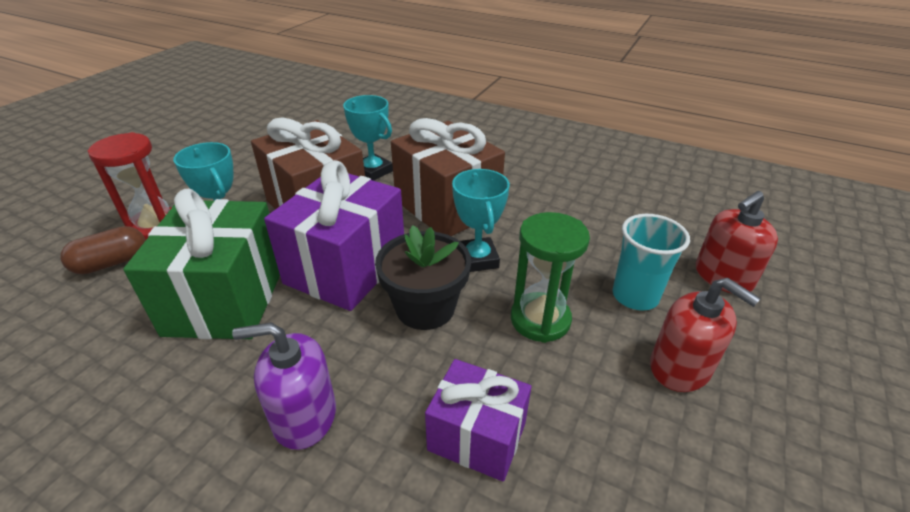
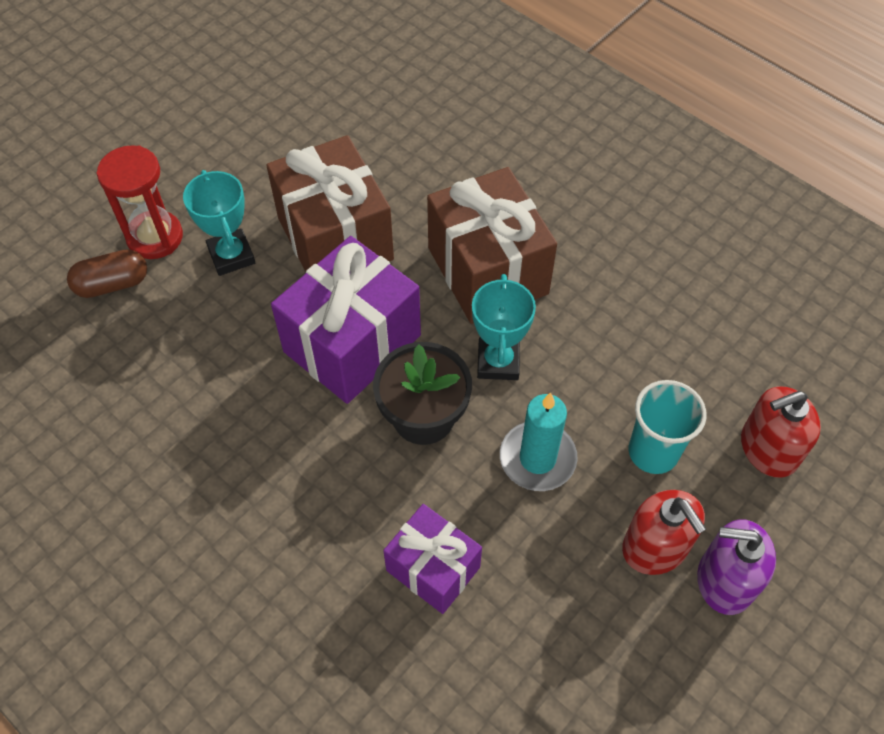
camera: 15 degrees right, 20 degrees up
(226, 299) = (226, 360): green gift -> none
(304, 416) = (287, 512): purple soap dispenser -> purple soap dispenser (725, 580)
(373, 171) = (412, 188): turquoise trophy -> none
(540, 319) = (537, 458): green hourglass -> turquoise candle

